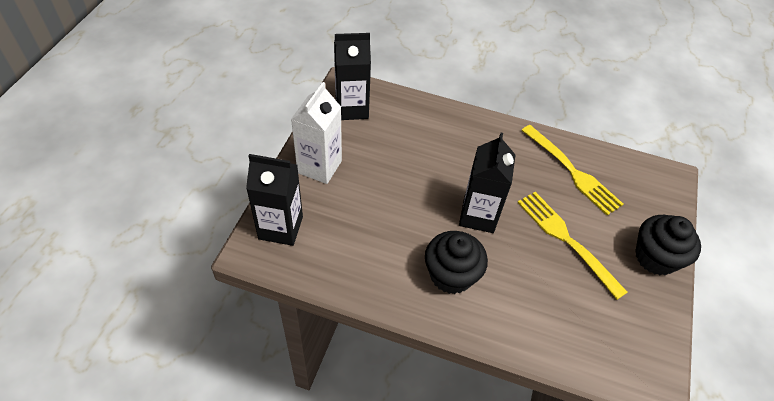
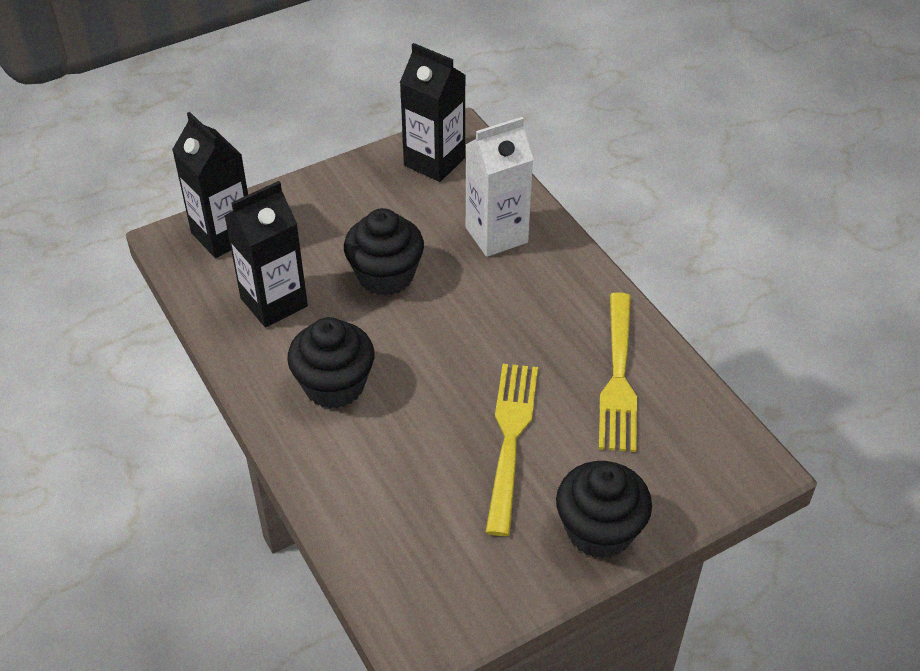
camera: 45 degrees right, 5 degrees down
(319, 167) = (328, 201): white carton -> white carton (496, 235)
(403, 191) = (385, 276): none -> black cupcake
(478, 215) = (438, 350): black carton -> black carton (274, 302)

